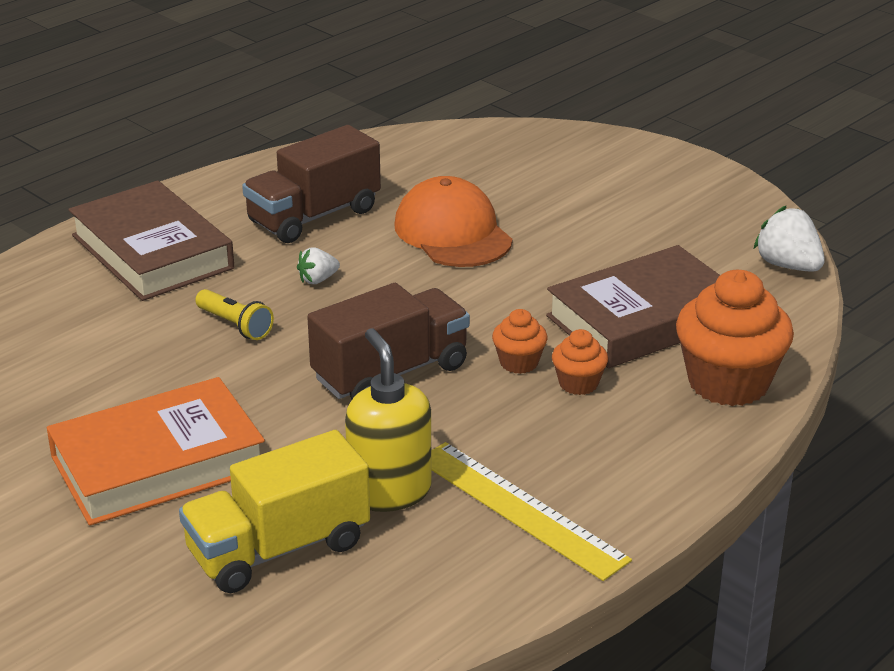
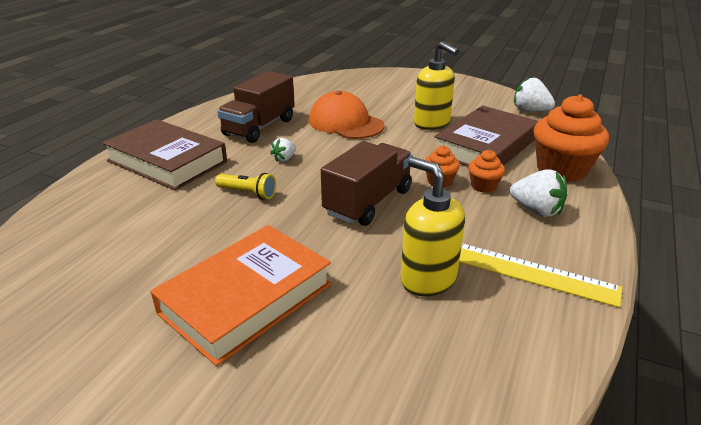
camera: 20 degrees left, 0 degrees up
(278, 548) = (381, 344): yellow truck -> none
(592, 260) = (432, 123): none -> yellow soap dispenser
(622, 436) = (536, 210): none -> white strawberry

